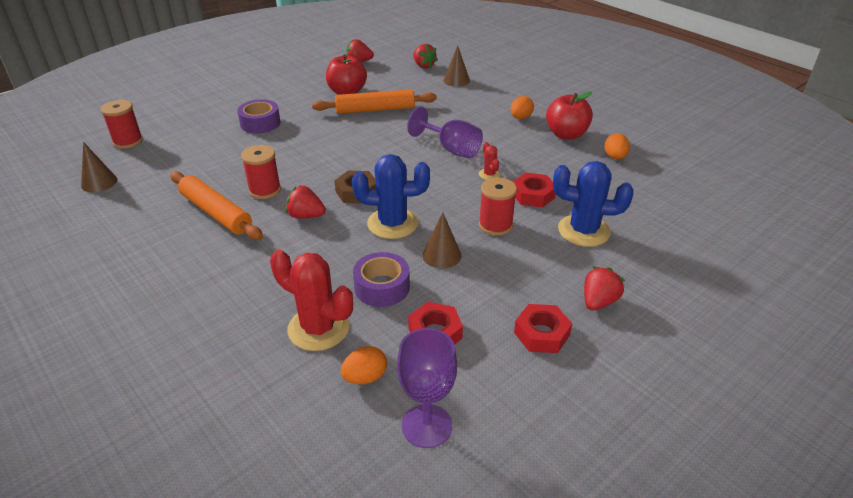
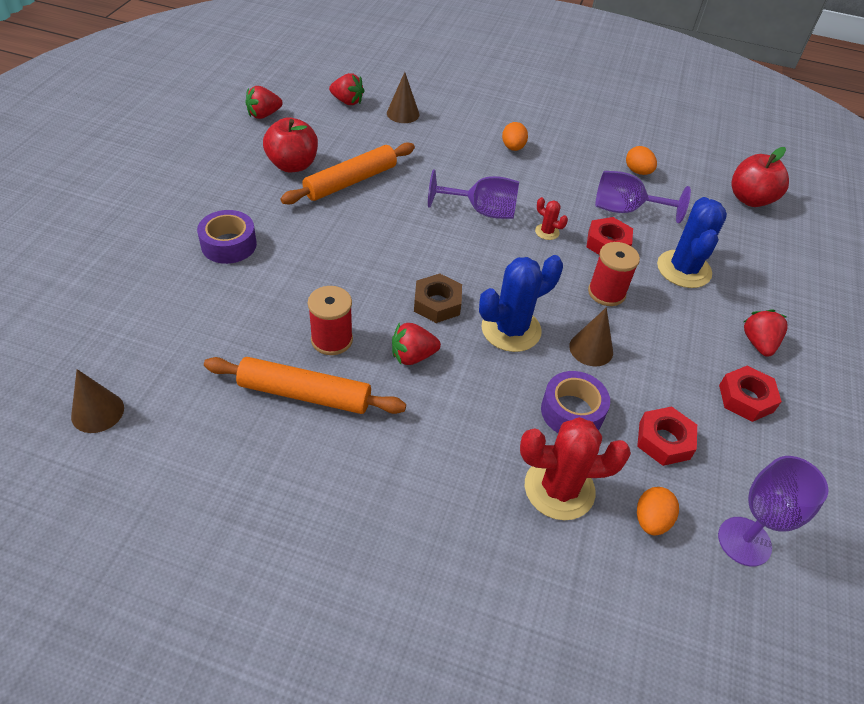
camera: 35 degrees left, 10 degrees up
(128, 141) = (69, 333): red spool -> none
(566, 134) = (573, 157): red apple -> red apple (750, 199)
(574, 178) = (625, 210): none -> purple goblet
(583, 231) = (683, 269): blue cactus -> blue cactus turned 60 degrees counterclockwise

